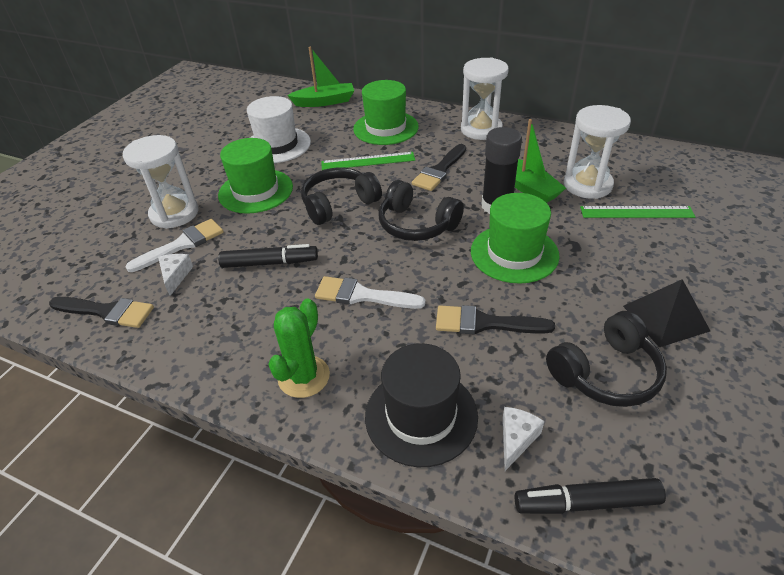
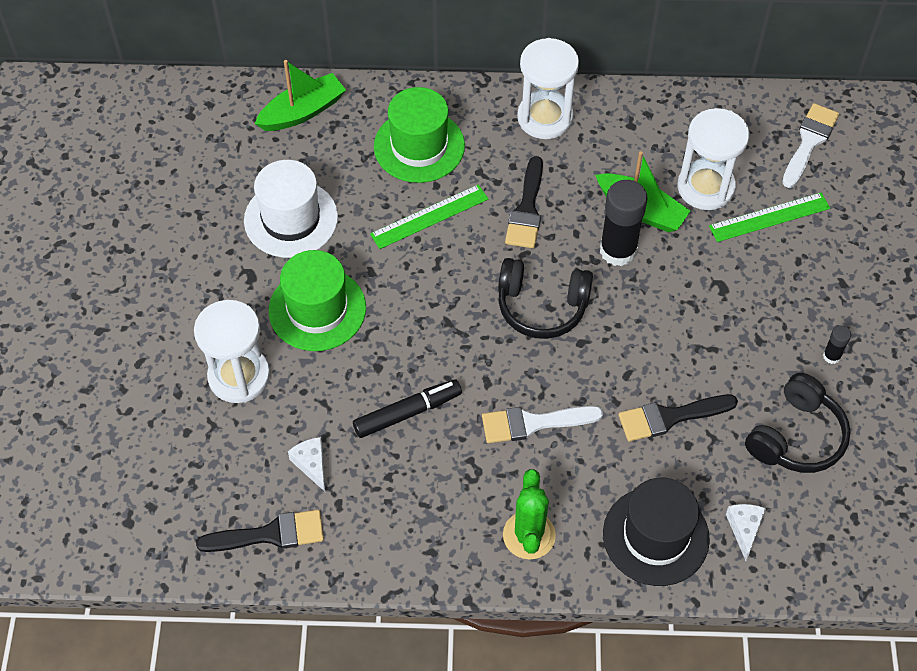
camera: 25 degrees left, 15 degrees up
(182, 244) = (285, 419): white brush -> white brush (809, 142)
(338, 204) = (434, 301): black headphones -> none
(514, 253) = (664, 317): green hat -> none
(586, 502) = (816, 563): black marker -> none
(665, 318) = (831, 356): black pyramid -> black glue stick

